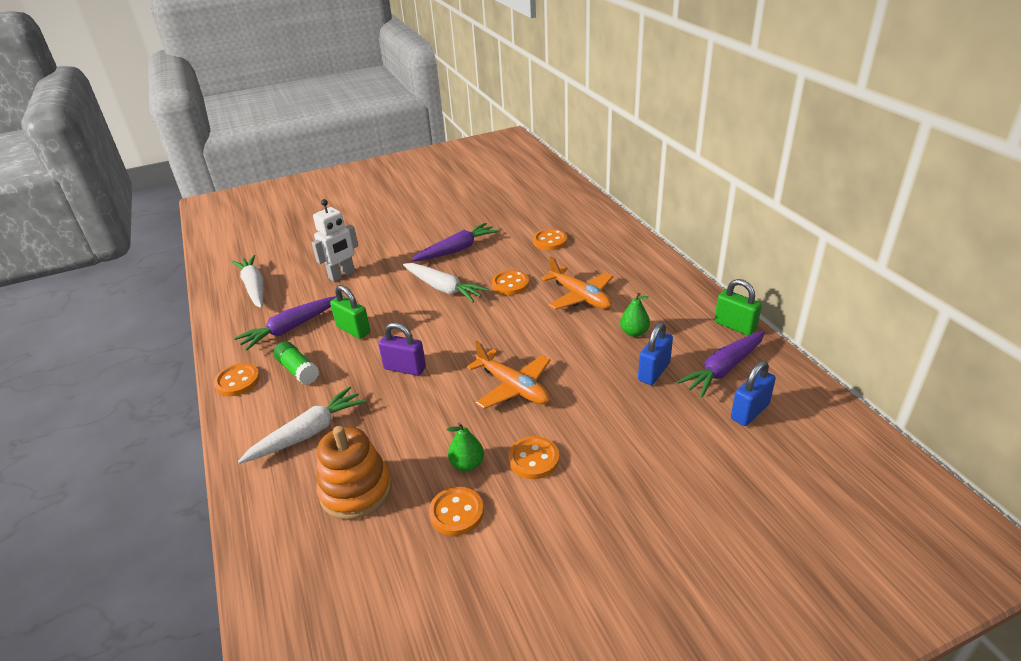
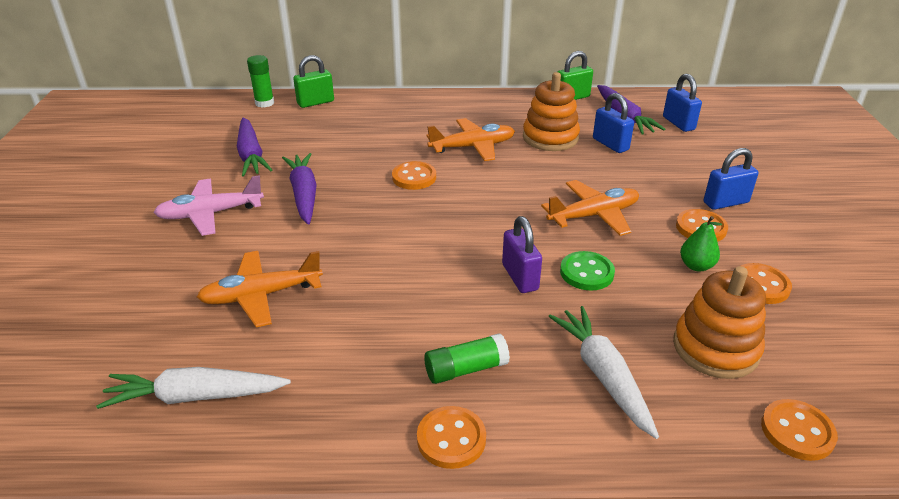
camera: 70 degrees left, 0 degrees up
(291, 328) = (356, 365): purple carrot -> purple carrot (251, 155)
(342, 275) = (261, 295): white robot -> orange plane
(353, 330) = (409, 305): green padlock -> green padlock (315, 102)
(405, 368) = (520, 277): purple padlock -> purple padlock turned 60 degrees counterclockwise
(414, 228) = (210, 214): none -> pink plane
(426, 400) = (586, 273): none -> green button
(443, 288) = (380, 220): white carrot -> none
(550, 241) = (354, 137): orange button -> orange button (797, 431)
(568, 191) = (264, 103): none -> green glue stick
(594, 472) = (725, 202): none -> blue padlock
(634, 332) = (550, 138): green pear -> orange stacking toy

